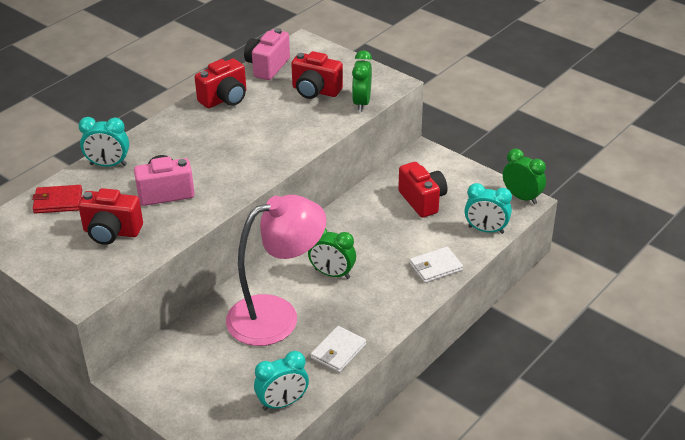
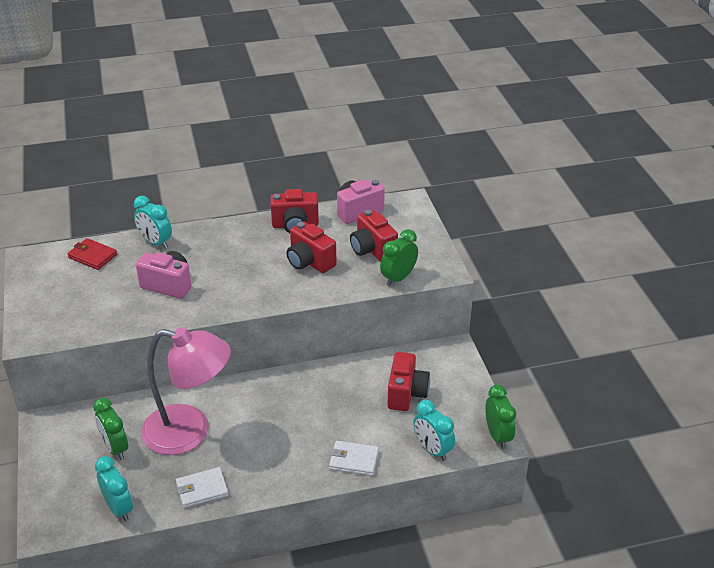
camera: 35 degrees right, 0 degrees up
(111, 232) = (99, 299): red camera -> red camera (309, 262)
(282, 403) = (119, 508): turquoise clock -> turquoise clock turned 135 degrees counterclockwise
(332, 274) = (266, 420): green clock -> green clock (115, 448)

